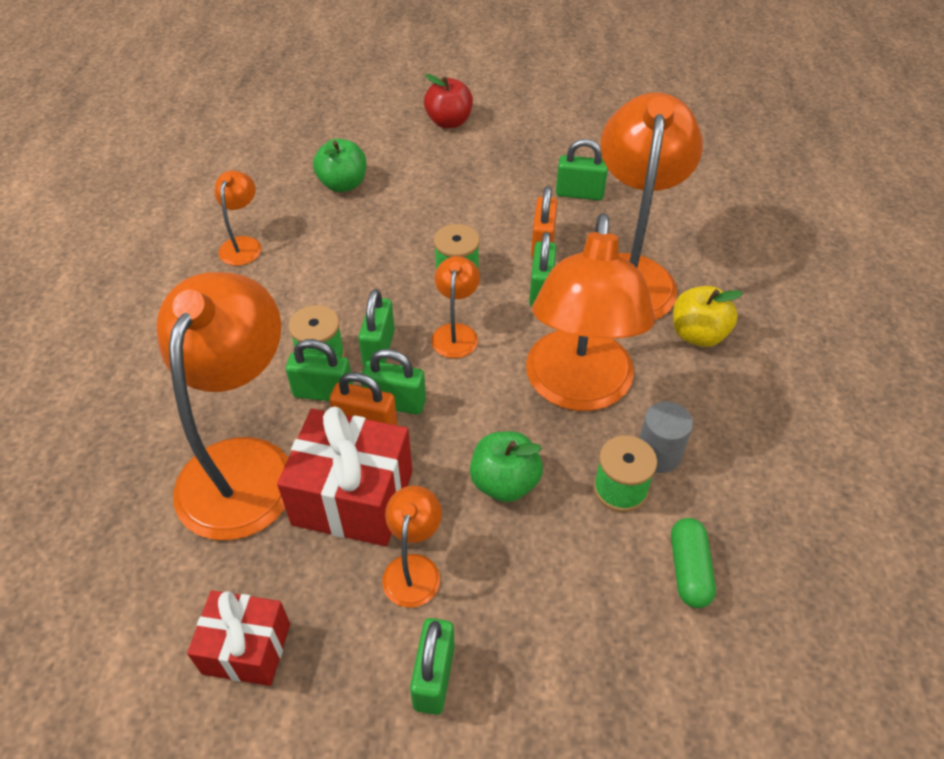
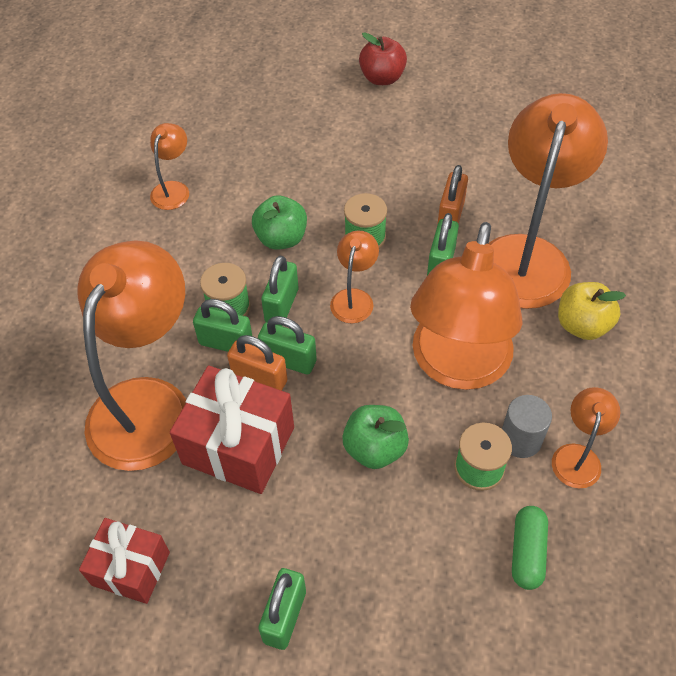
camera: 10 degrees right, 5 degrees up
(343, 184) = (272, 136): green apple -> green apple (281, 238)
(414, 568) = (282, 517): orange lamp -> orange lamp (577, 456)
(579, 193) = (495, 166): green padlock -> none

